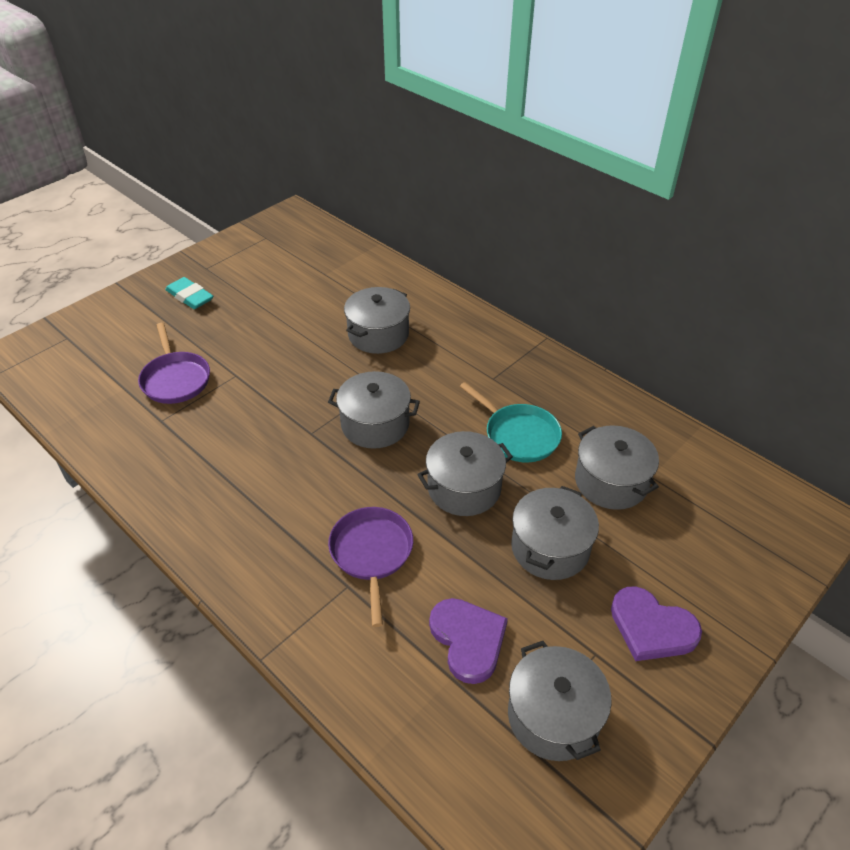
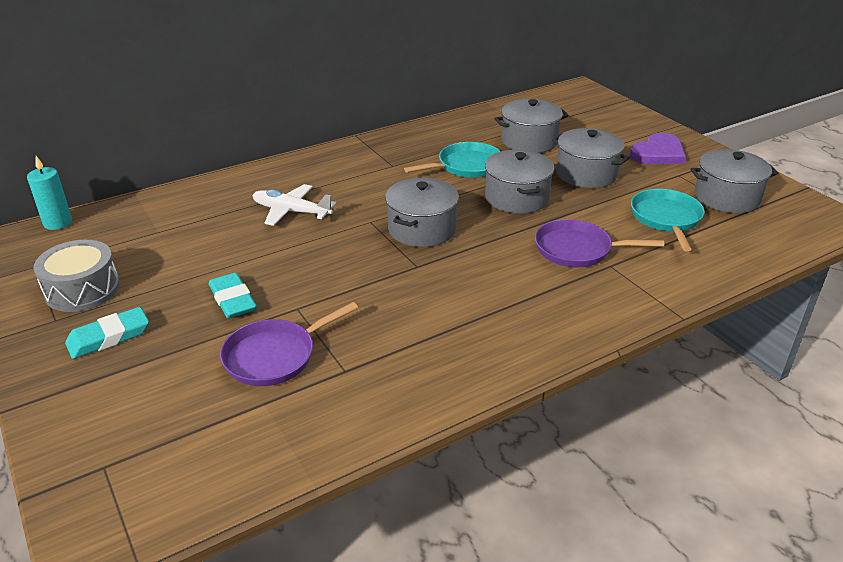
camera: 75 degrees left, 10 degrees down
(175, 379) = (274, 356): purple pan -> purple pan turned 150 degrees clockwise
(241, 339) = (232, 300): none -> turquoise eraser
(242, 266) = (82, 289): none -> grey drum
(323, 226) = (58, 223): none -> turquoise candle
(378, 334) = (292, 212): grey pot -> white plane
(468, 640) = (666, 219): purple heart -> turquoise pan

